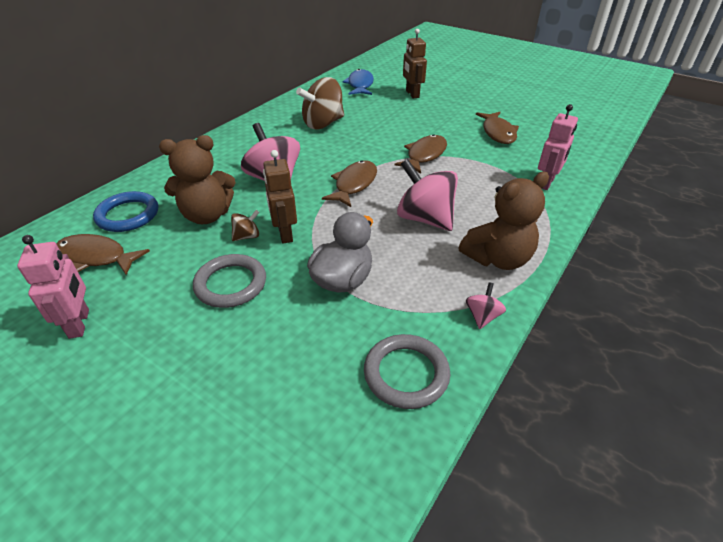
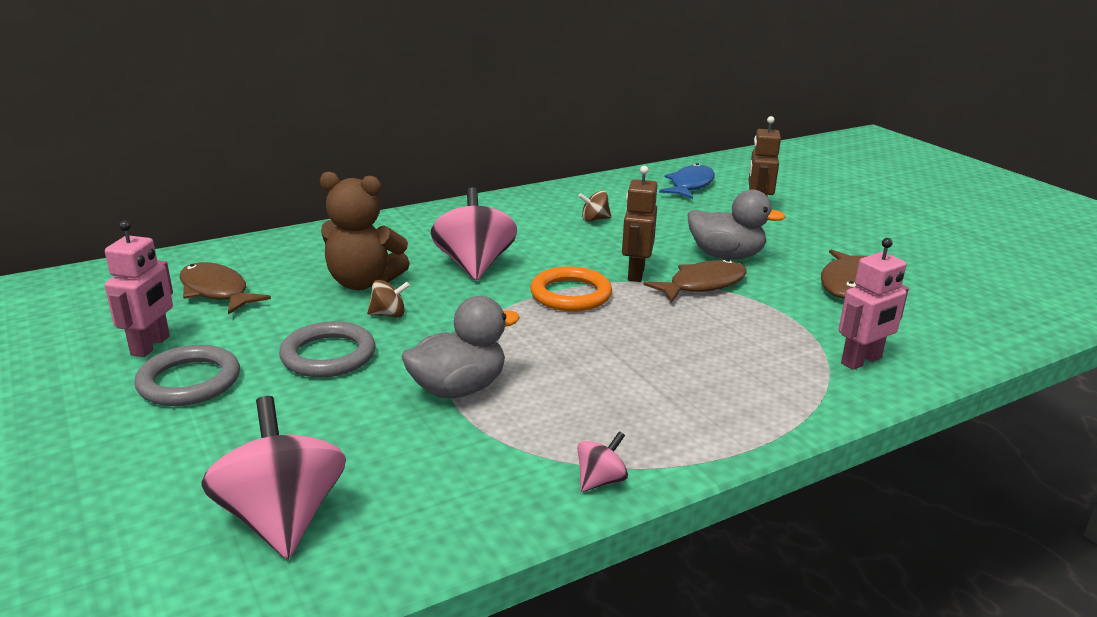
camera: 25 degrees right, 15 degrees down
(128, 215) = (281, 261): blue ring -> none
(284, 233) = (434, 323): brown robot -> brown robot (635, 273)
(323, 124) = (594, 219): brown spinning top -> brown spinning top, size x0.47
(354, 184) = (570, 294): brown fish -> orange ring
(406, 374) = (443, 504): grey ring -> grey ring (189, 381)
(421, 131) = (726, 256): none -> grey duck
(425, 218) = (630, 355): pink spinning top -> pink spinning top (282, 519)
(498, 259) = (689, 427): brown teddy bear -> none

